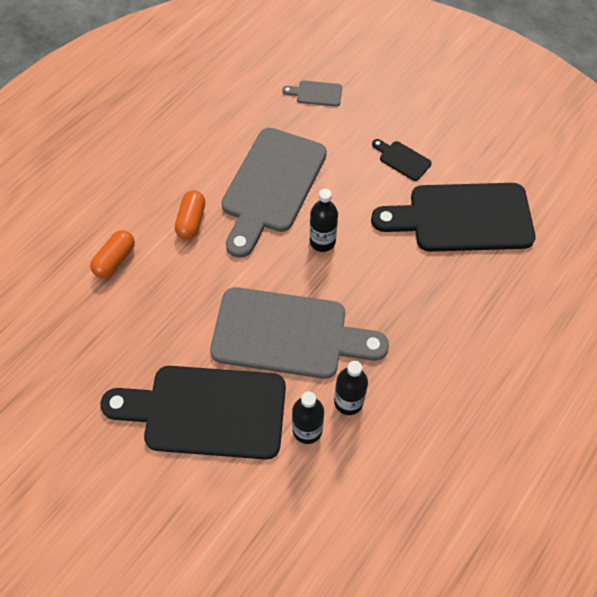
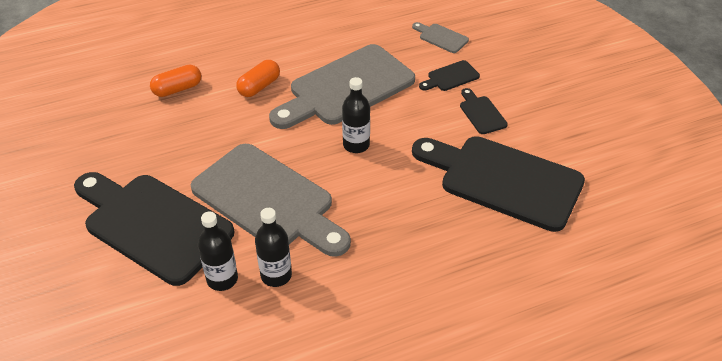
camera: 30 degrees right, 15 degrees down
(352, 133) = (450, 77): none -> black cutting board

